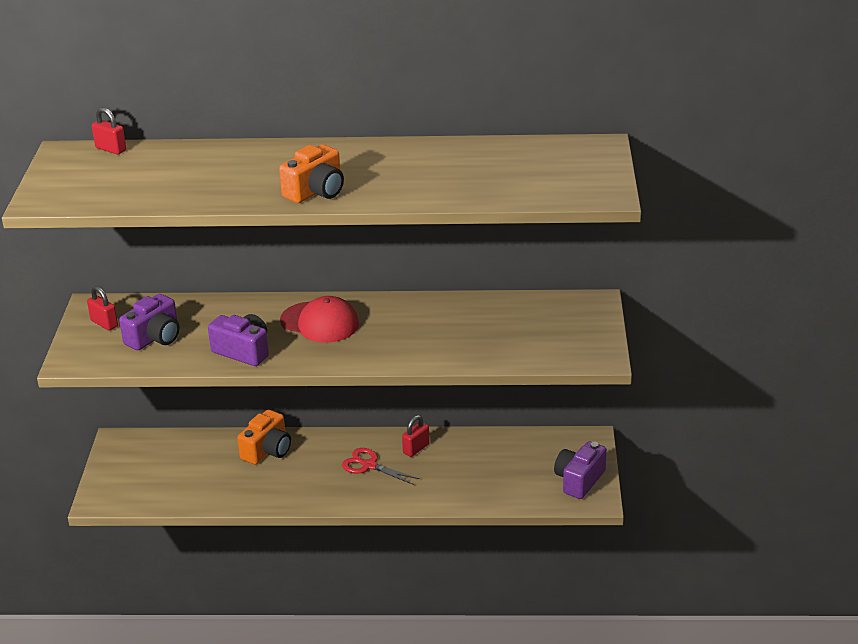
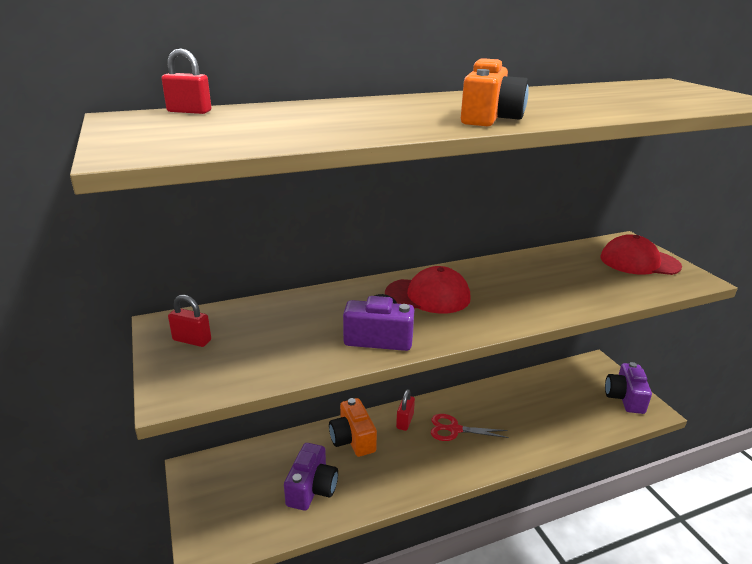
camera: 25 degrees left, 5 degrees down
(155, 337) = (265, 343): purple camera -> purple camera (312, 488)
(267, 450) = (353, 439): orange camera -> orange camera turned 150 degrees clockwise
(416, 449) = (479, 403): red padlock -> red padlock (405, 421)
(569, 328) = (639, 262): none -> red cap

